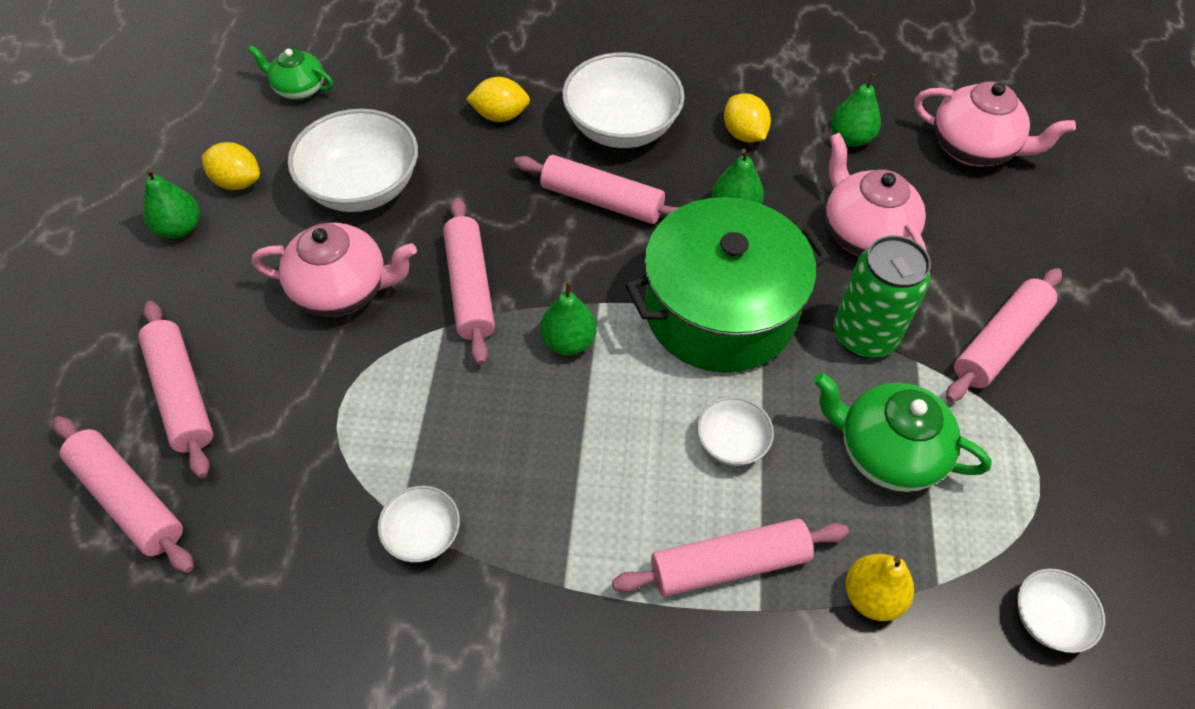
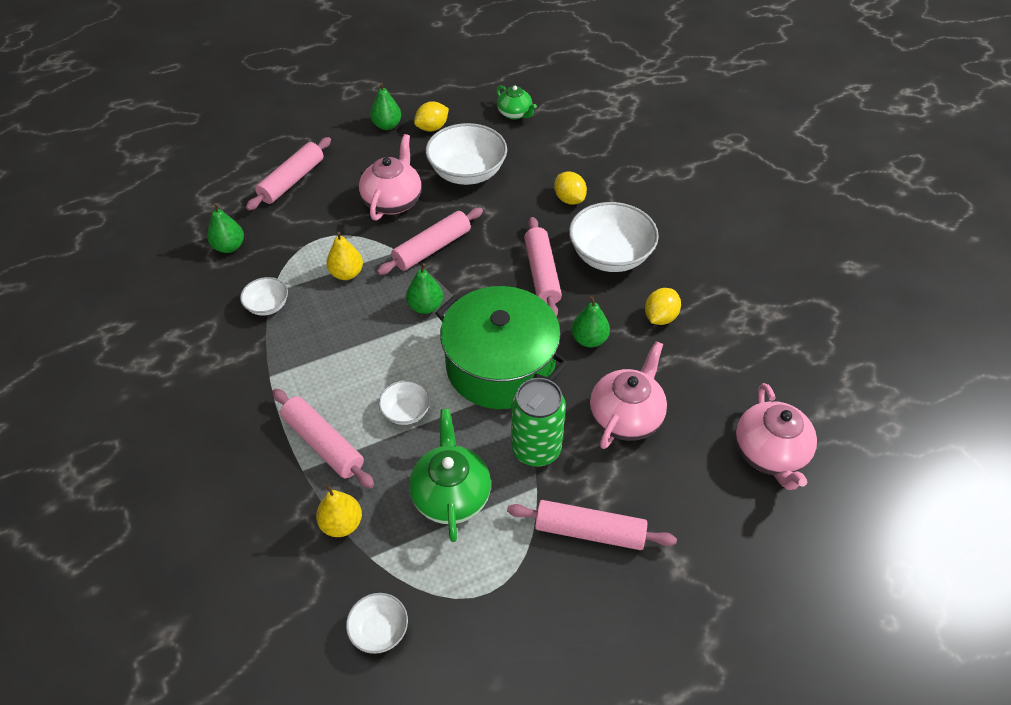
camera: 60 degrees right, 5 degrees down
(129, 499) = (227, 196): pink rolling pin -> none
(238, 182) = (432, 128): yellow lemon -> yellow lemon turned 60 degrees clockwise
(299, 89) = (515, 114): green teapot -> green teapot turned 150 degrees clockwise
(342, 290) = (393, 201): pink teapot -> pink teapot turned 135 degrees counterclockwise
(438, 405) = (347, 273): none -> yellow pear
(850, 138) = (710, 376): green pear -> green pear (229, 247)

